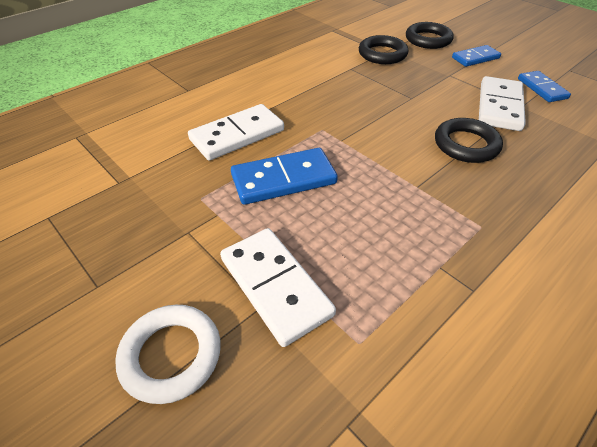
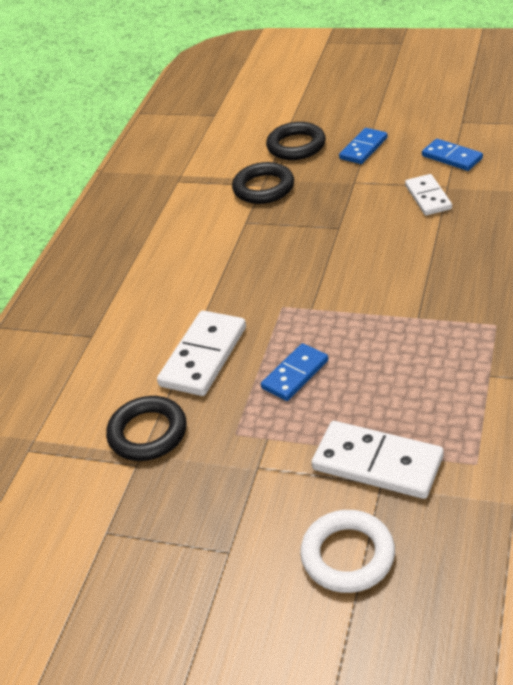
camera: 25 degrees left, 5 degrees down
(283, 179) = (295, 374): blue domino -> blue domino, size x0.64
(466, 145) = (428, 254): black ring -> black ring (148, 433)
(499, 106) = (428, 197): white domino -> white domino, size x0.64

